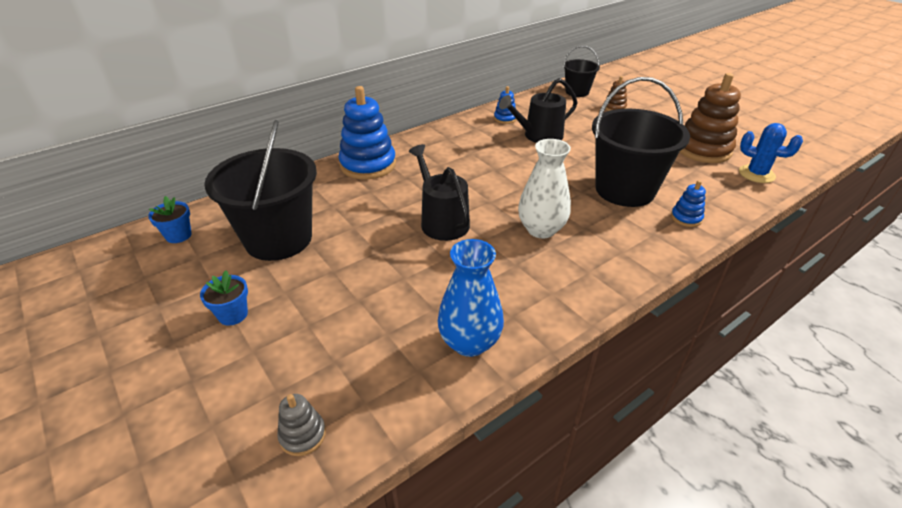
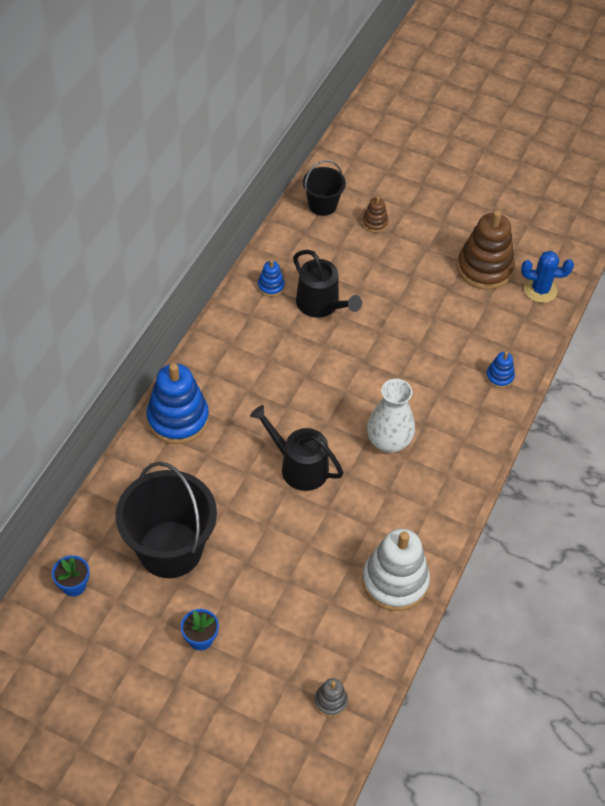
camera: 30 degrees left, 15 degrees up
(469, 342) = (395, 581): blue vase -> white stacking toy
(539, 136) = (321, 304): black watering can -> black watering can turned 75 degrees counterclockwise
(624, 190) = (436, 359): black bucket -> none

